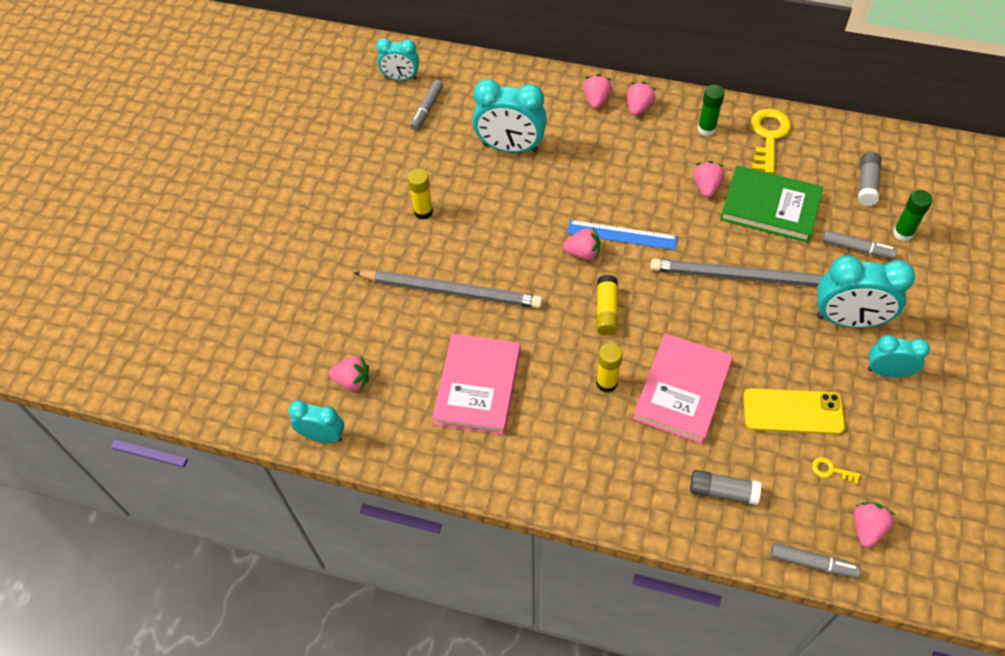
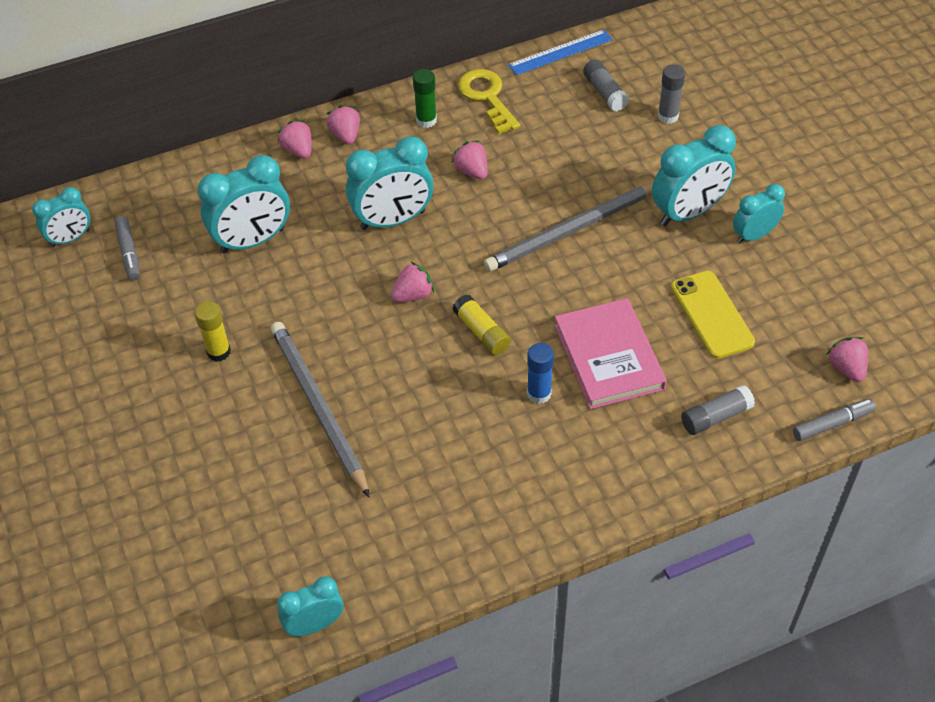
camera: 40 degrees left, 5 degrees down
(352, 381) = (296, 554): pink strawberry -> none
(451, 291) = (318, 407): grey pencil -> grey pencil turned 90 degrees counterclockwise
(478, 386) = (425, 475): pink book -> none
(606, 383) = (539, 394): yellow glue stick -> blue glue stick
(616, 189) = (393, 220): none -> turquoise clock
(622, 235) = (434, 257): blue ruler -> blue ruler (560, 52)
(770, 207) = (542, 157): green book -> none
(793, 411) = (711, 314): yellow phone -> yellow phone turned 75 degrees counterclockwise
(831, 470) = (781, 341): yellow key -> none
(856, 248) = (643, 150): grey marker -> none
(902, 233) = (668, 116): green glue stick -> grey glue stick

